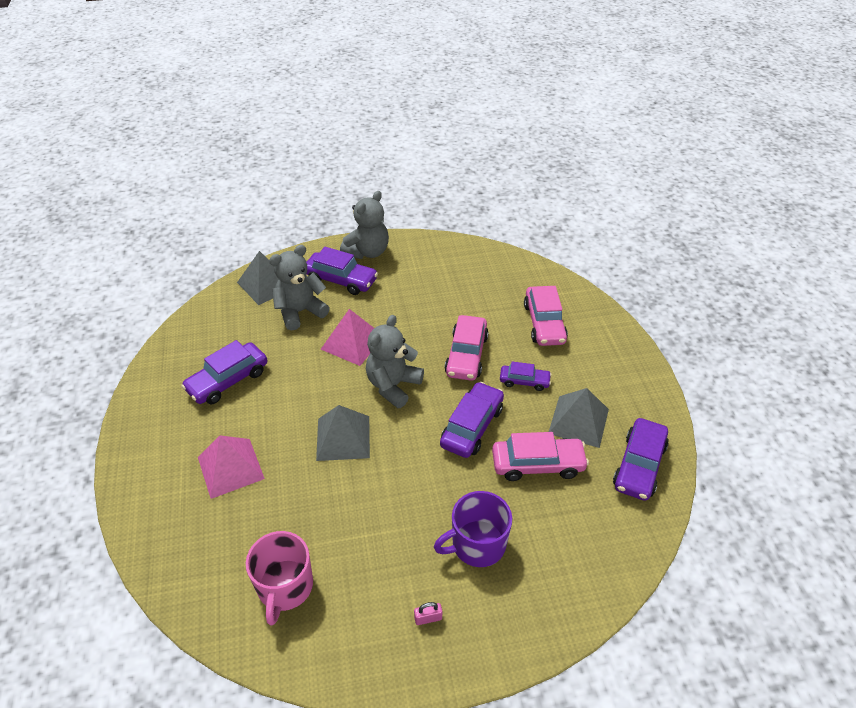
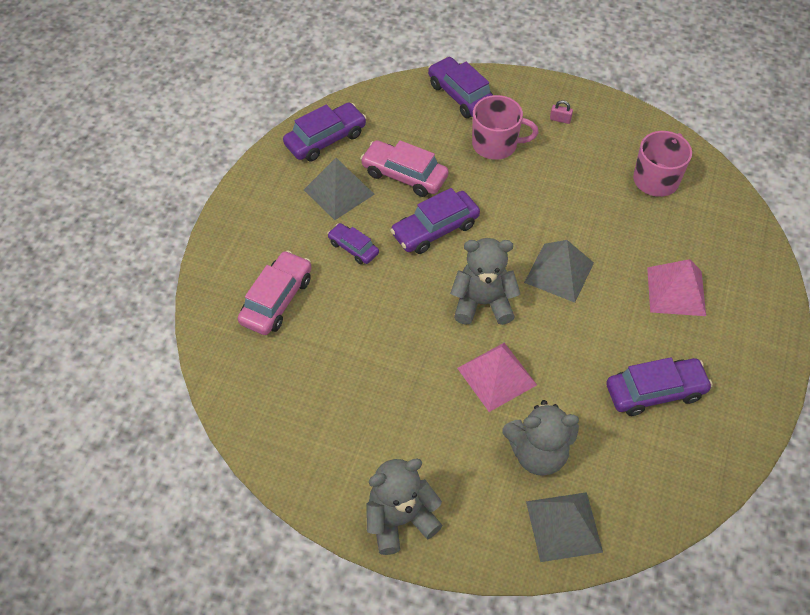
camera: 150 degrees left, 10 degrees up
(341, 280) = (462, 483): purple car -> purple car (461, 96)
(393, 385) = (482, 303): grey teddy bear -> grey teddy bear turned 150 degrees counterclockwise
(466, 355) = (386, 302): pink car -> none
(477, 544) = (495, 144): purple mug -> pink mug

